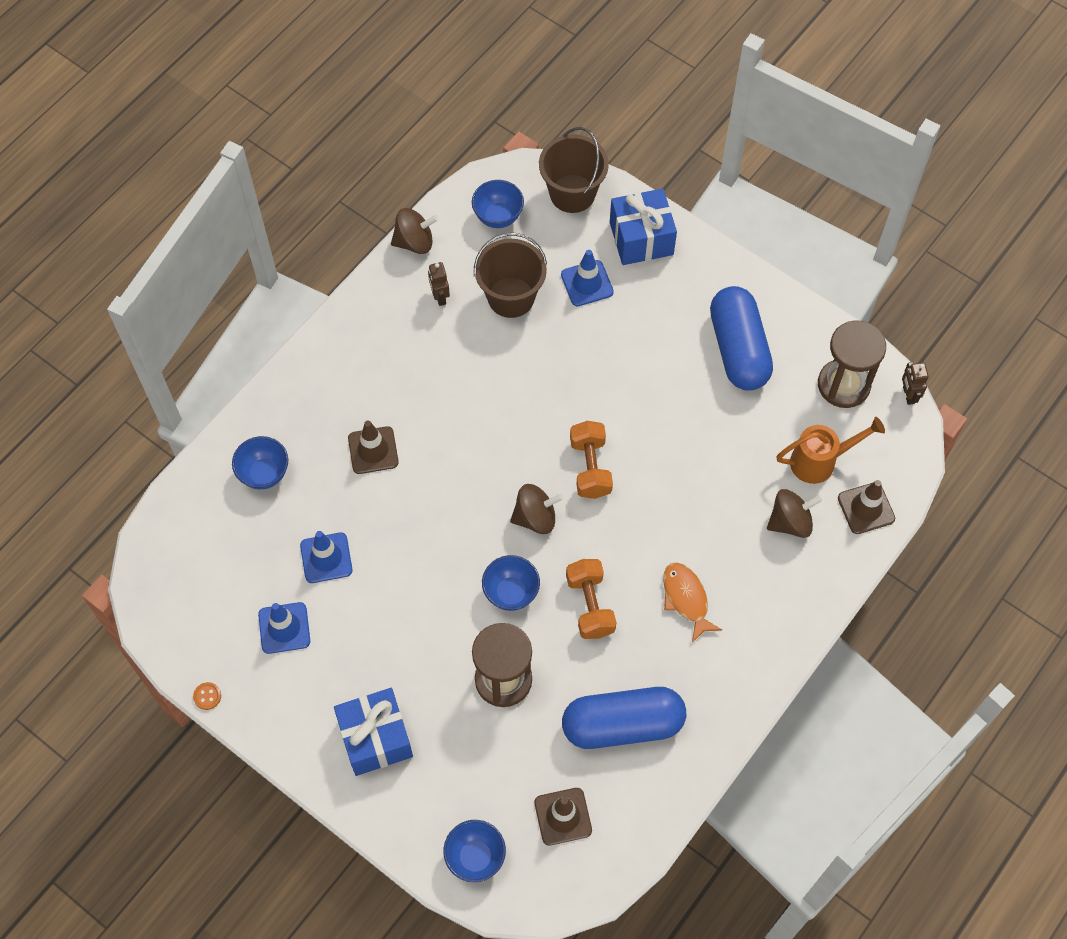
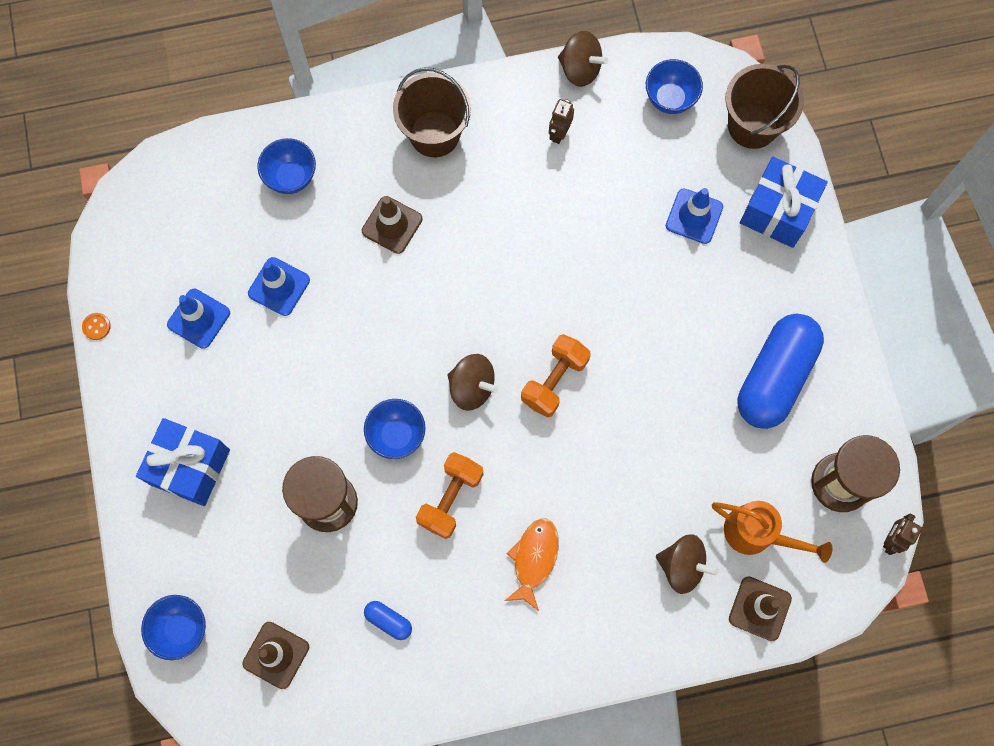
camera: 40 degrees right, 10 degrees up
(511, 297) = (618, 179): brown bucket -> brown bucket (434, 134)
(622, 725) = (388, 621): blue capsule -> blue capsule, size x0.40

